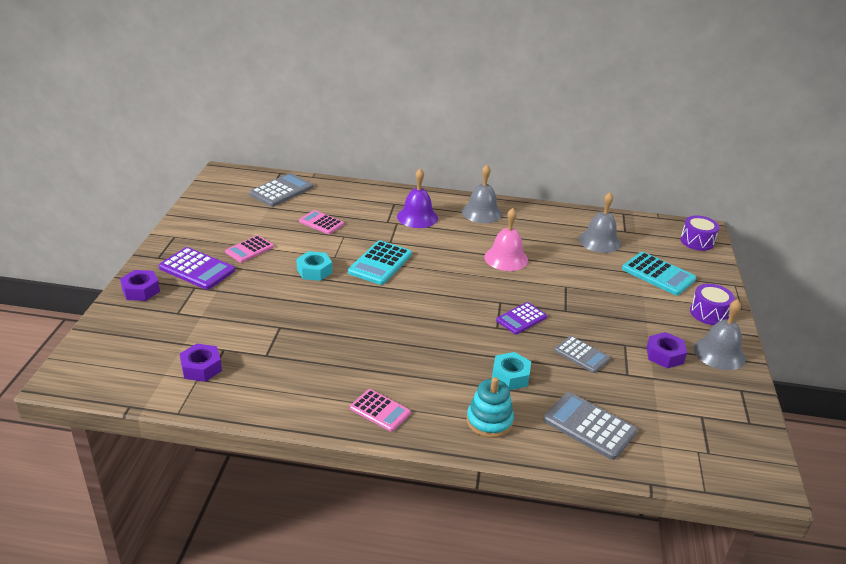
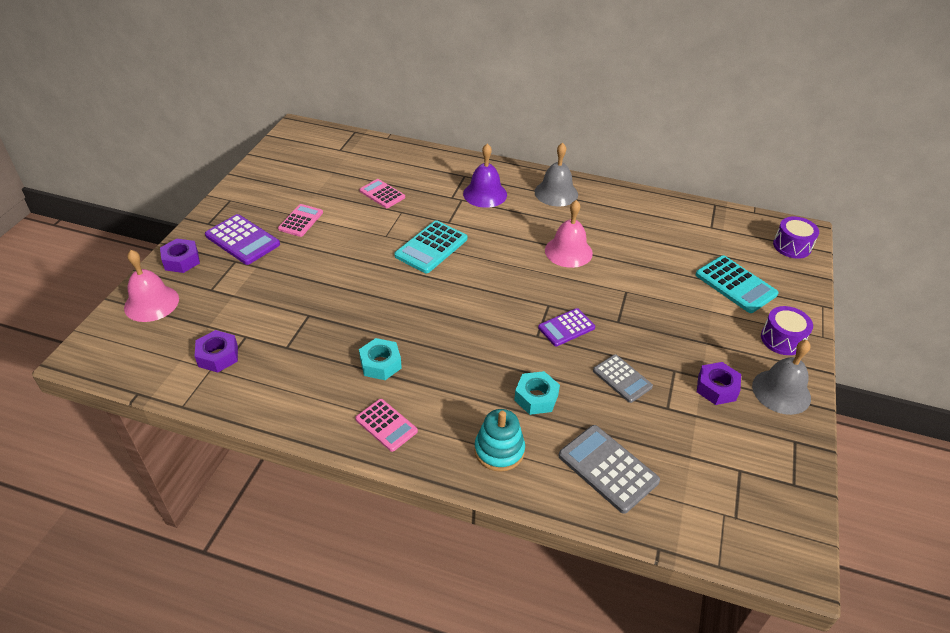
camera: 10 degrees right, 10 degrees up
(121, 328) = (151, 303): none -> pink bell
(249, 249) = (301, 221): pink calculator -> pink calculator turned 150 degrees clockwise
(281, 191) = (351, 153): grey calculator -> none
(314, 271) = (360, 251): turquoise nut -> turquoise nut (380, 364)
(599, 241) = (679, 237): grey bell -> none

